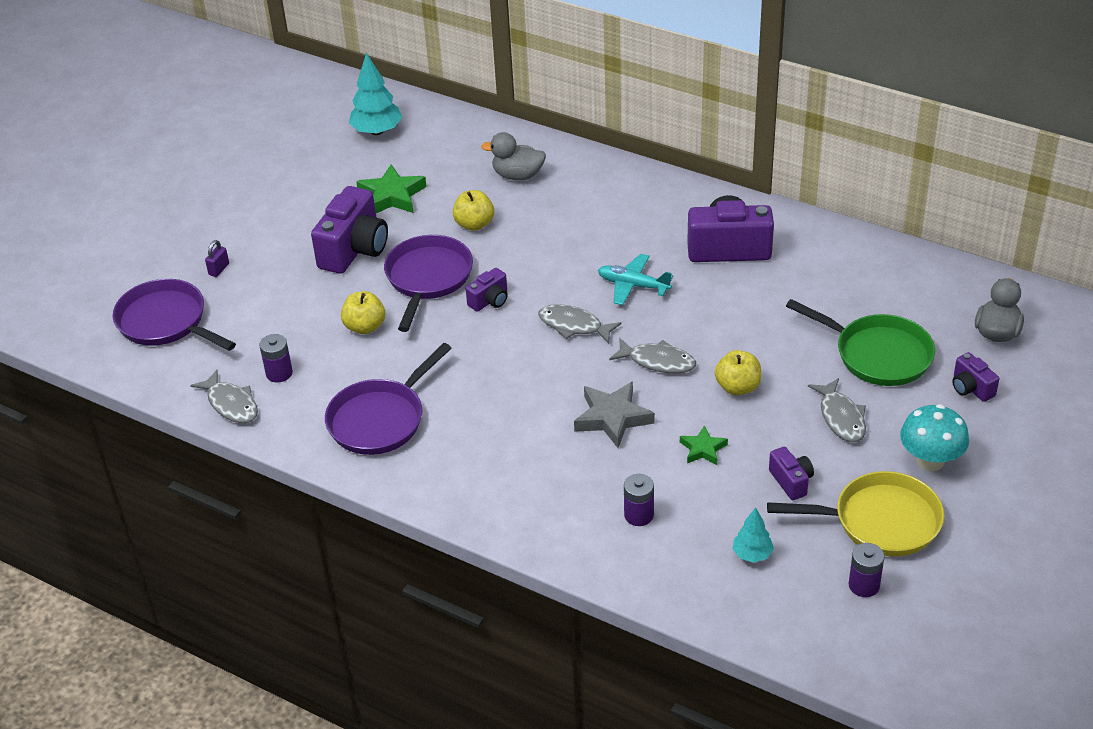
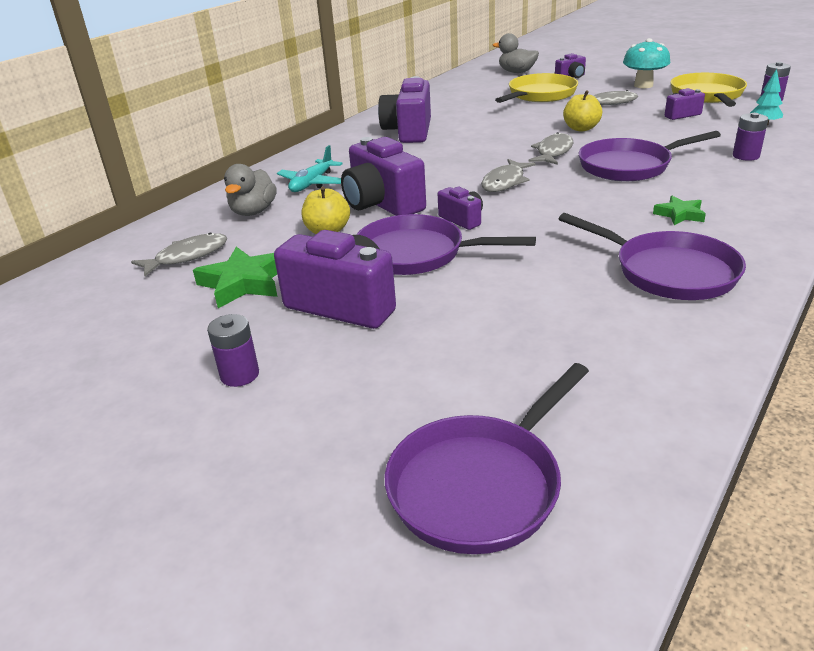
camera: 85 degrees left, 10 degrees down
(219, 269) = (348, 429): purple padlock -> none
(231, 404) = (676, 389): grey fish -> grey fish (187, 256)
(279, 373) = (599, 350): purple battery -> purple battery (239, 375)
(365, 327) = (502, 289): yellow apple -> none
(377, 131) = (91, 300): turquoise tree -> none
(527, 249) = (382, 204): none -> purple camera
(612, 418) = (629, 166): grey star -> purple pan
(633, 285) = (450, 161): turquoise plane -> turquoise plane (312, 183)
(703, 449) = (656, 138): green star -> green star (679, 214)
(877, 354) = (539, 95): green pan -> yellow pan

